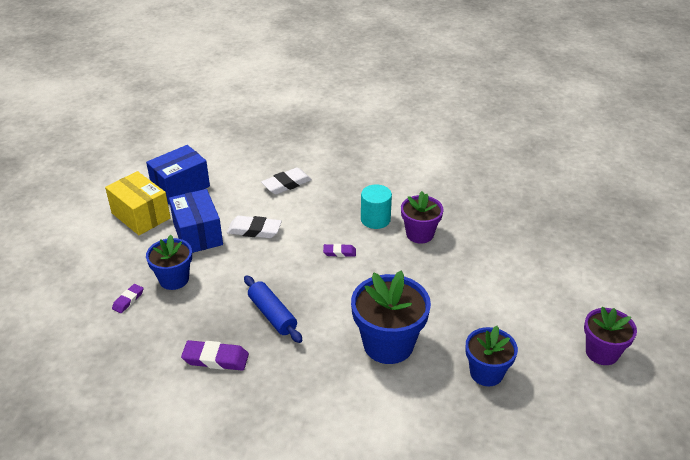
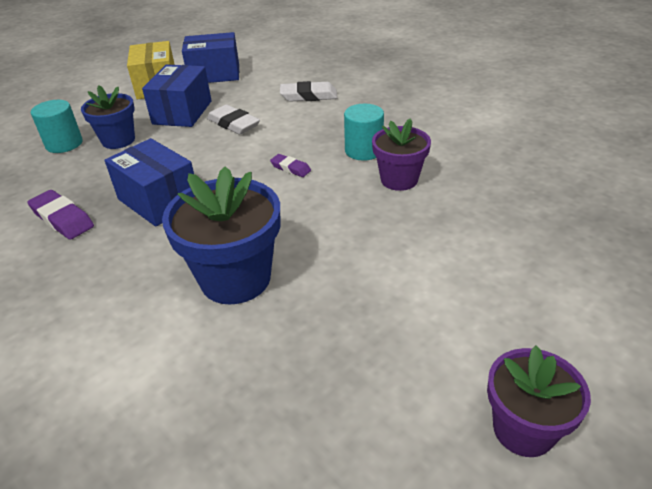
camera: 35 degrees right, 0 degrees up
(128, 300) = (64, 144): purple eraser -> turquoise cylinder
(272, 315) = (158, 200): blue rolling pin -> blue box
(486, 373) = (315, 369): blue flower pot -> none

